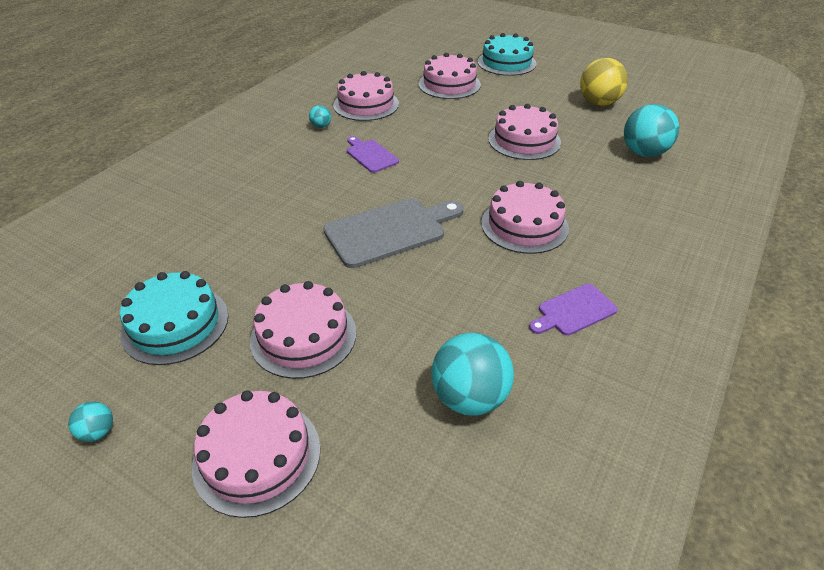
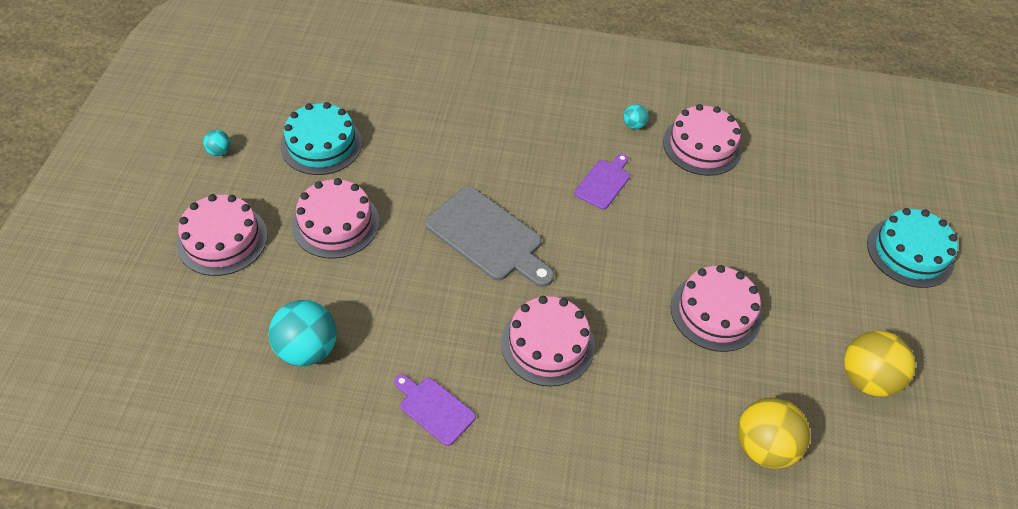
camera: 65 degrees right, 10 degrees up
(449, 84) = (803, 207): pink cake -> none
(644, 153) = (763, 447): turquoise ball -> yellow ball

